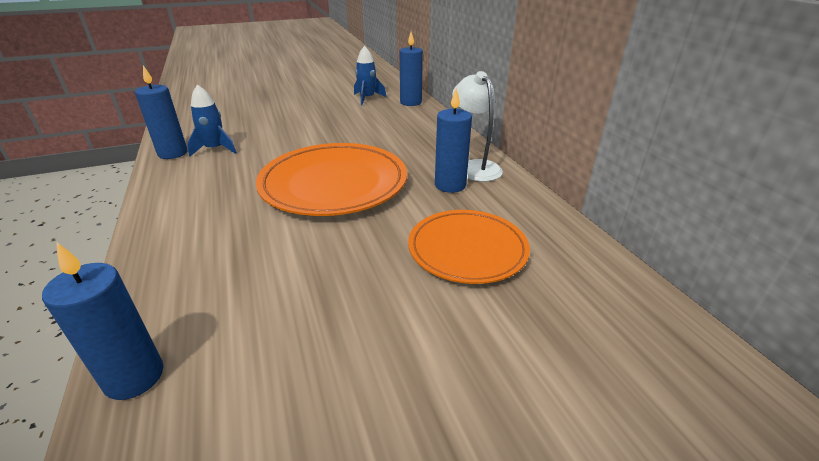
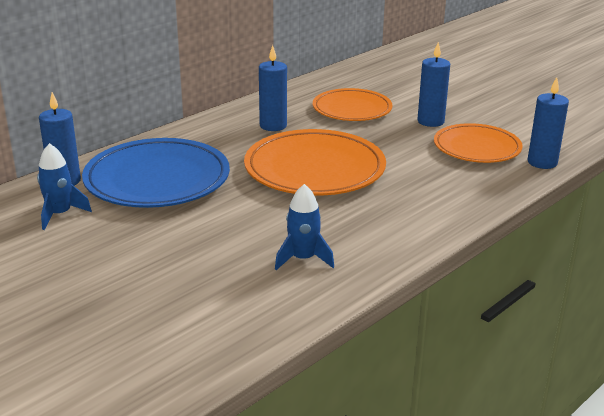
camera: 115 degrees left, 5 degrees down
(173, 153) = (337, 283): blue candle -> blue candle (430, 121)
(255, 321) = (477, 148): none -> orange plate
(384, 125) = (157, 179): none -> blue plate
(475, 167) = (231, 122): white lamp -> none

